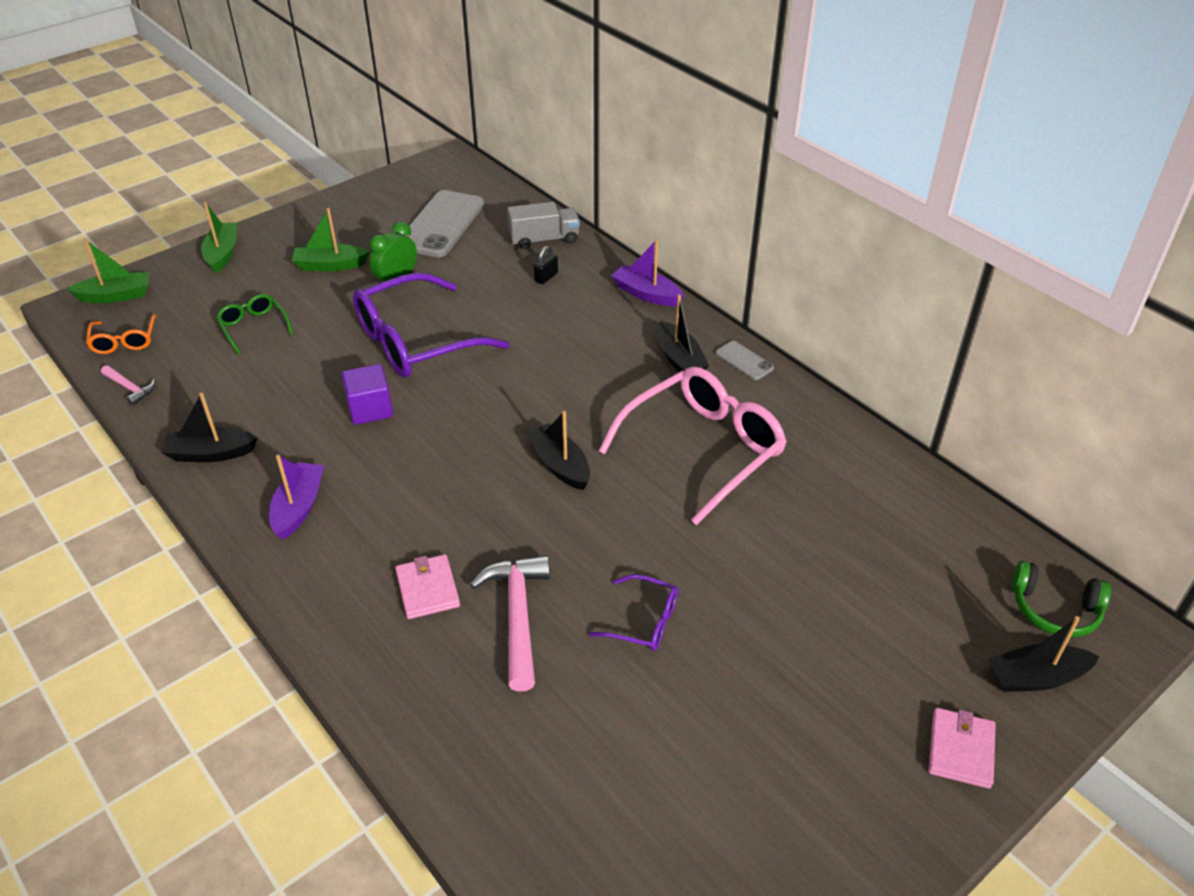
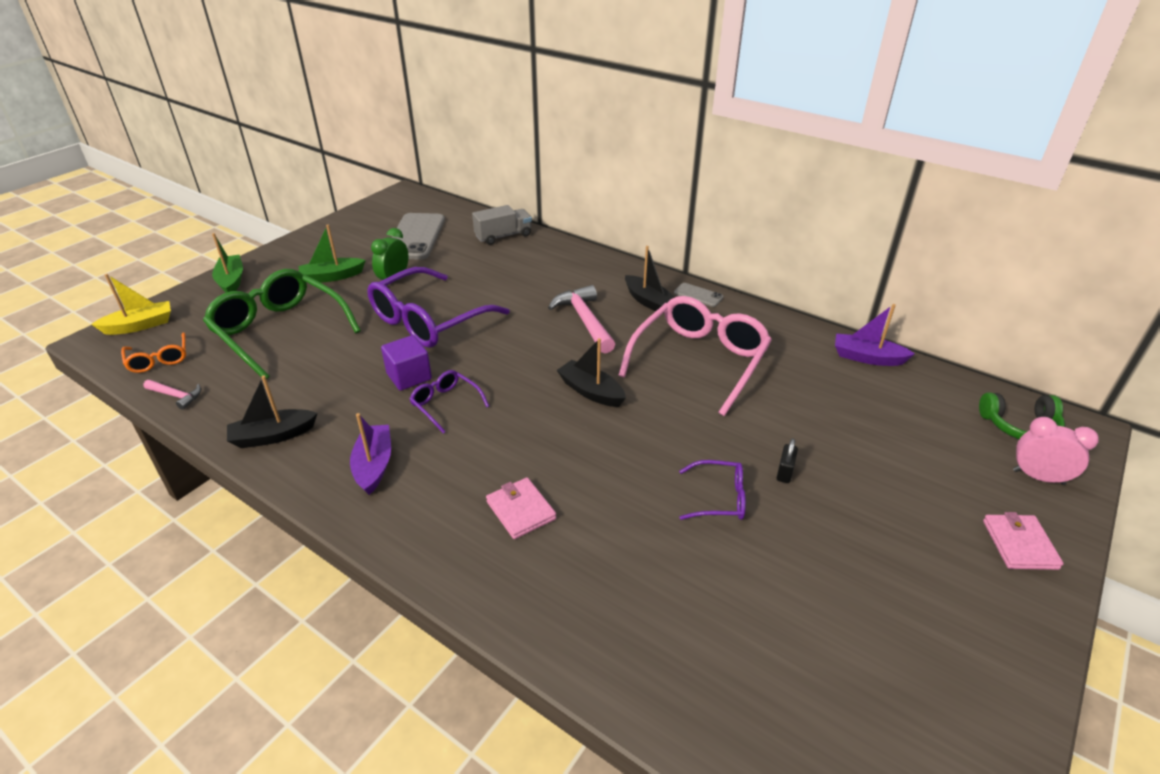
camera: 15 degrees left, 5 degrees down
(116, 296) = (140, 325): green boat -> yellow boat
(254, 327) = (279, 331): green glasses -> green glasses, size x2.11
(396, 450) = (445, 404): none -> purple glasses
(517, 616) = (610, 516): pink hammer -> pink hammer (584, 320)
(546, 277) = (517, 261): black padlock -> black padlock (784, 472)
(646, 294) = (601, 262): purple boat -> purple boat (867, 357)
(1036, 677) = (1038, 477): black boat -> pink clock

